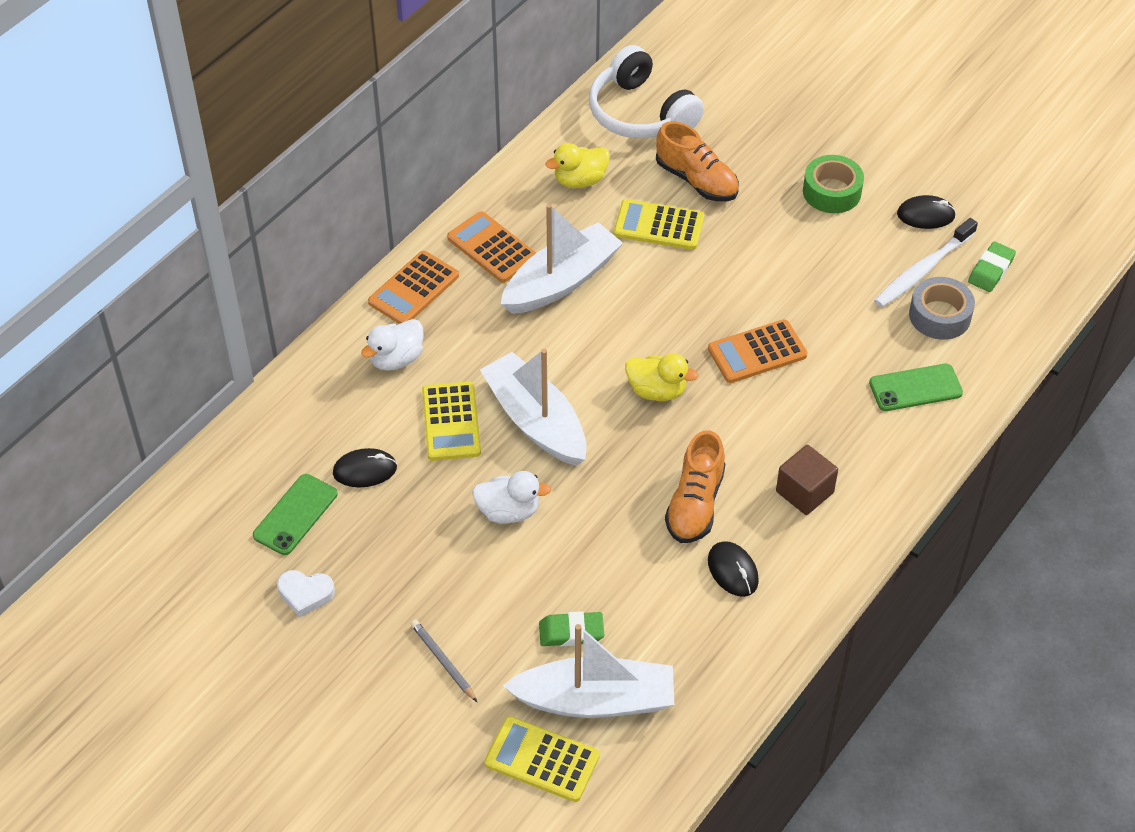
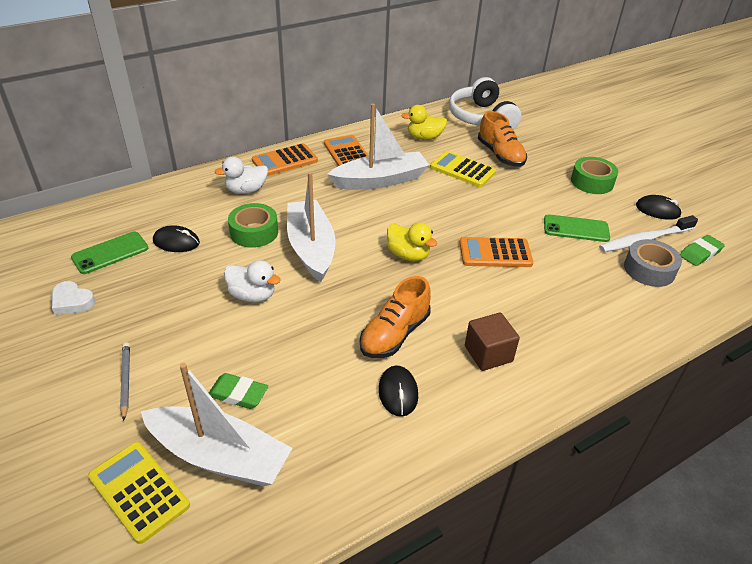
camera: 20 degrees right, 10 degrees down
(451, 422) = (254, 232): yellow calculator -> green tape
(915, 388) = (612, 310): green phone -> green phone (576, 229)

